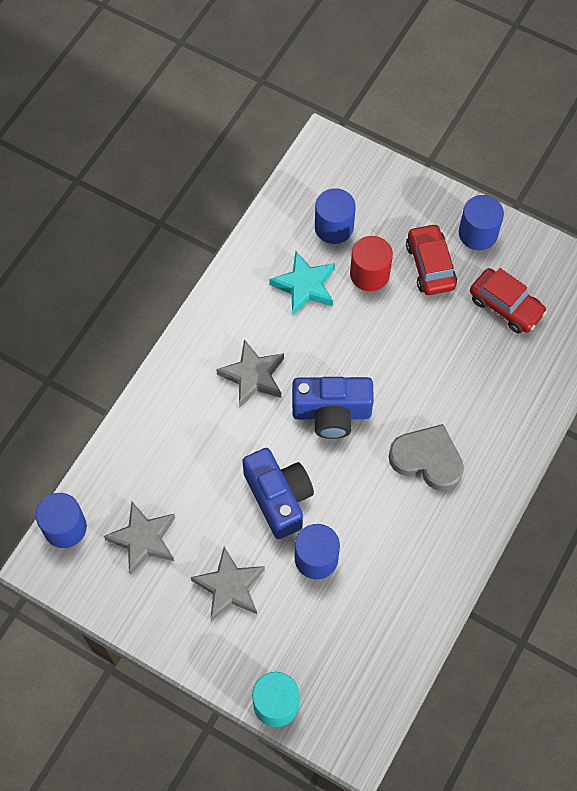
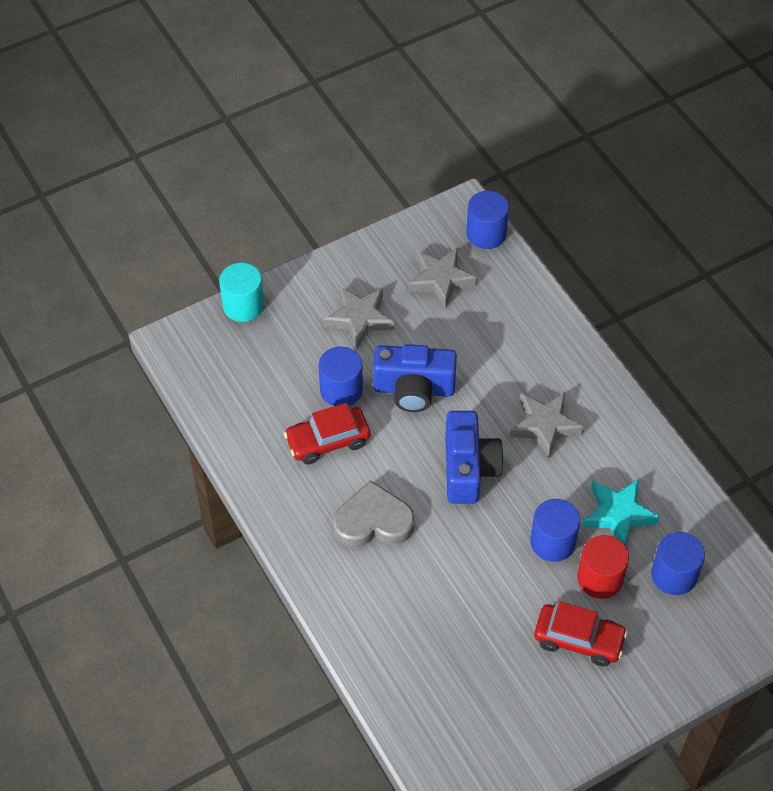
camera: 120 degrees right, 10 degrees down
(331, 413) = (468, 469): blue camera -> blue camera turned 150 degrees clockwise
(427, 460) = (373, 521): grey heart -> grey heart turned 150 degrees counterclockwise
(478, 233) = (591, 708): blue cylinder -> blue cylinder (552, 542)
(506, 306) = (490, 684): red car -> red car (328, 441)

